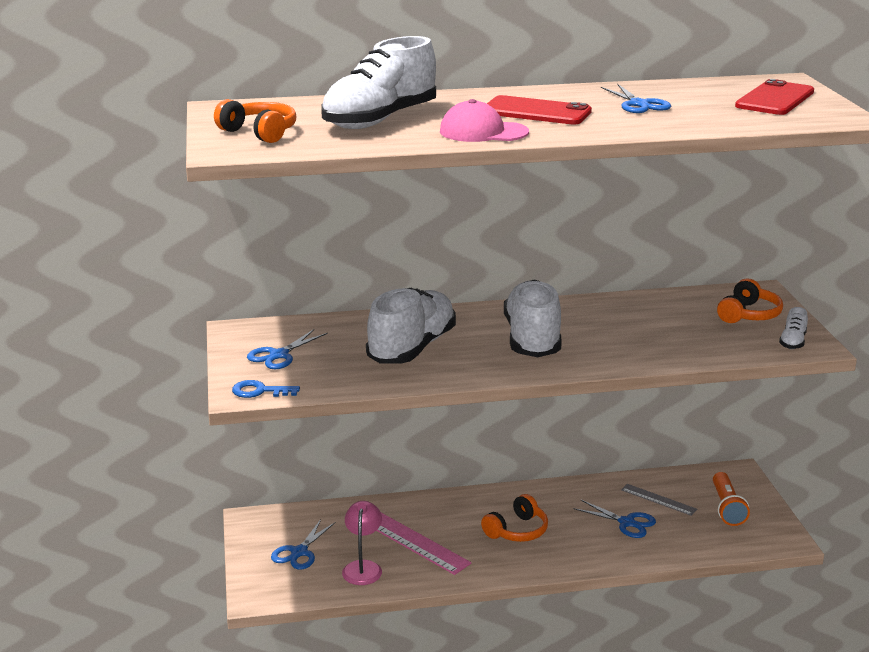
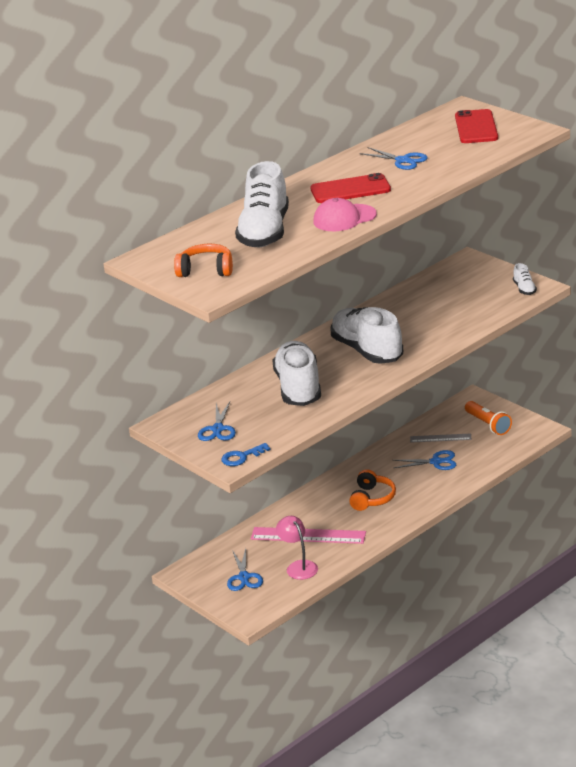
camera: 30 degrees left, 5 degrees up
(748, 314) = (478, 280): orange headphones -> none

